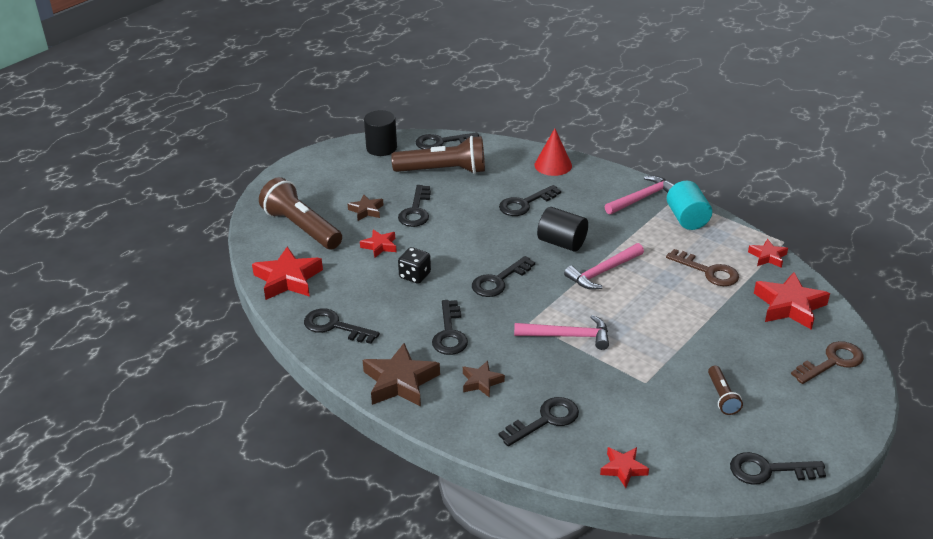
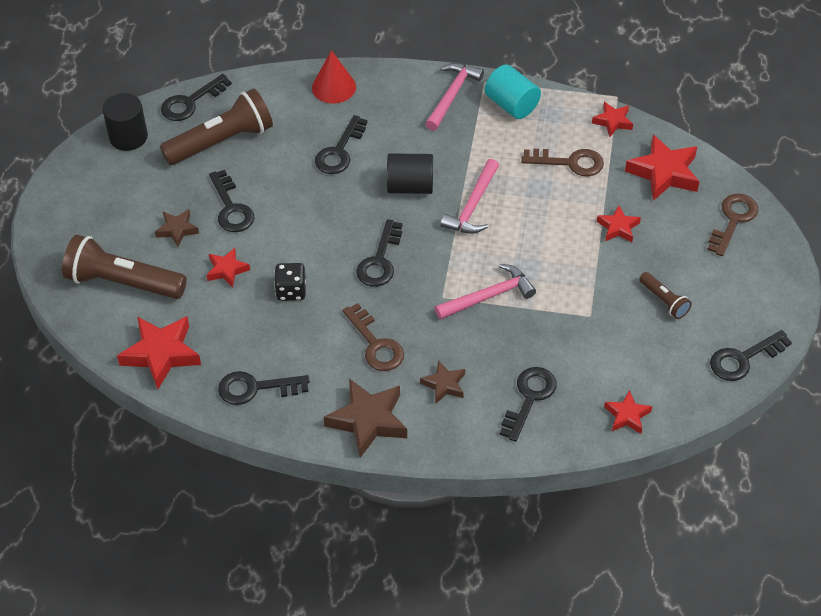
camera: 30 degrees left, 15 degrees up
(449, 333) = (375, 344): black key -> brown key
(718, 329) = (618, 227): none -> red star

